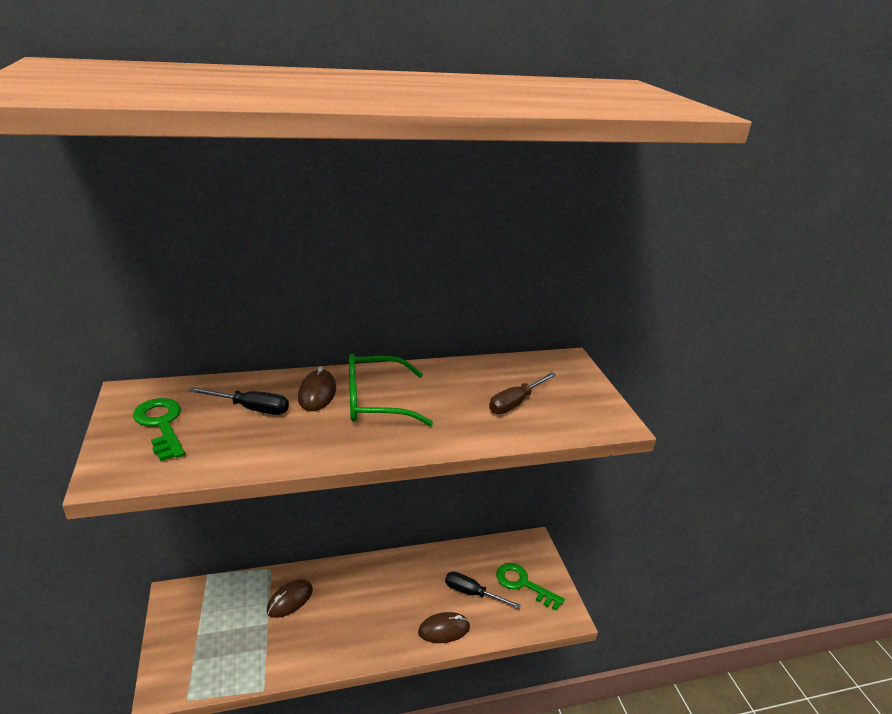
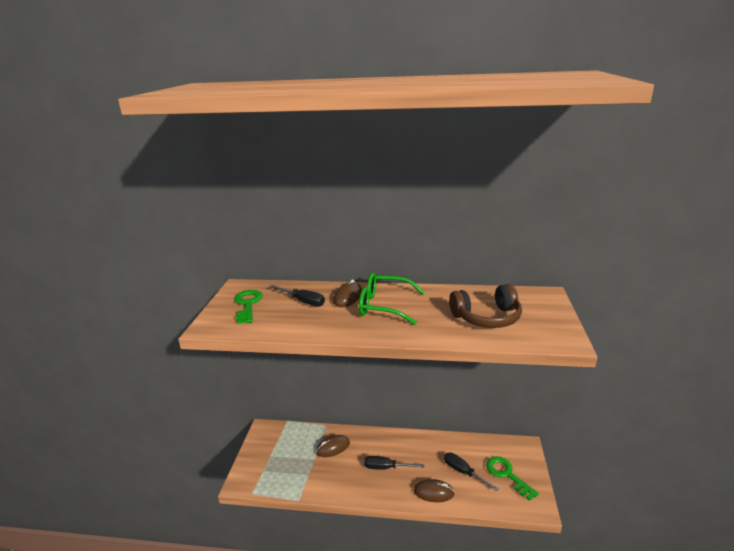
camera: 25 degrees right, 5 degrees down
(373, 611) = (386, 468): none -> black screwdriver
(515, 403) = (487, 318): brown screwdriver -> brown headphones

